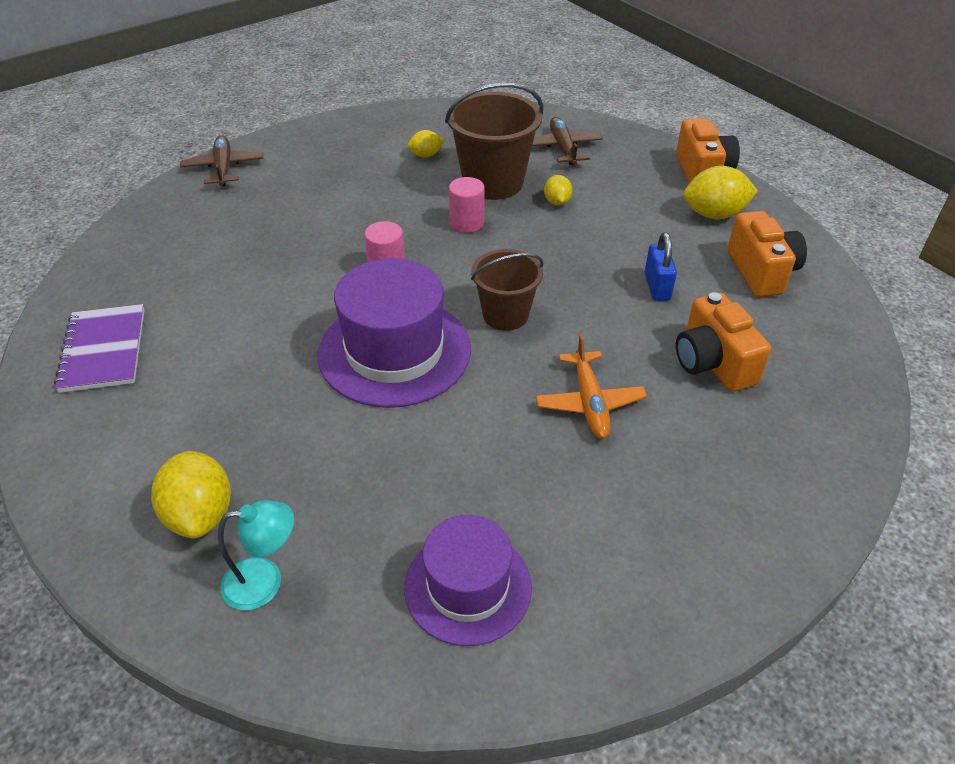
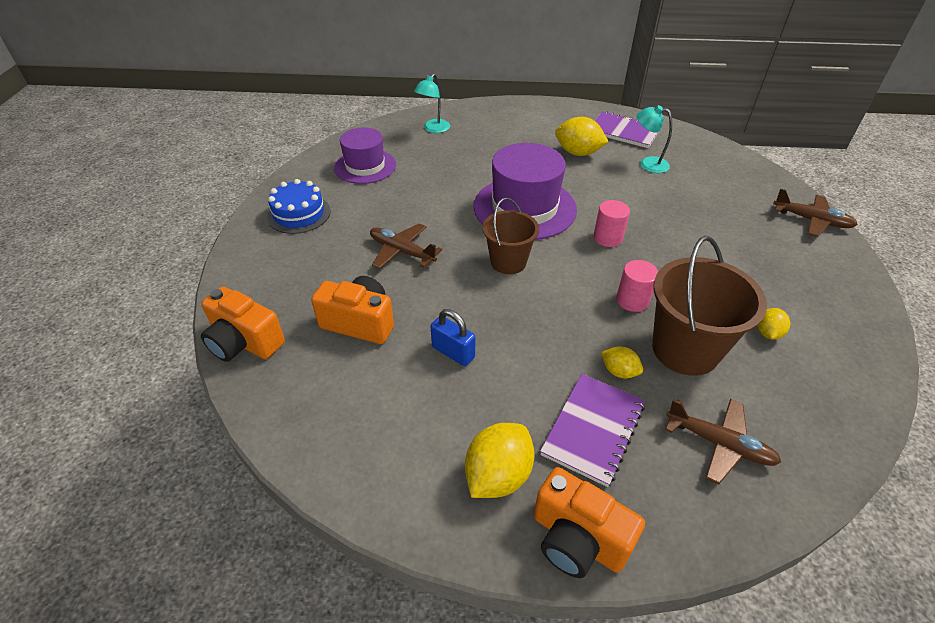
camera: 130 degrees right, 0 degrees up
(189, 297) = (648, 164): none -> turquoise lamp
(200, 514) = (485, 126): yellow lemon -> yellow lemon (578, 153)
(589, 403) = (402, 251): orange plane -> brown plane
(623, 194) = (593, 429): none -> purple notebook
(655, 565) = (299, 214): none -> blue cake
(761, 272) = (395, 433): orange camera -> orange camera (244, 342)

